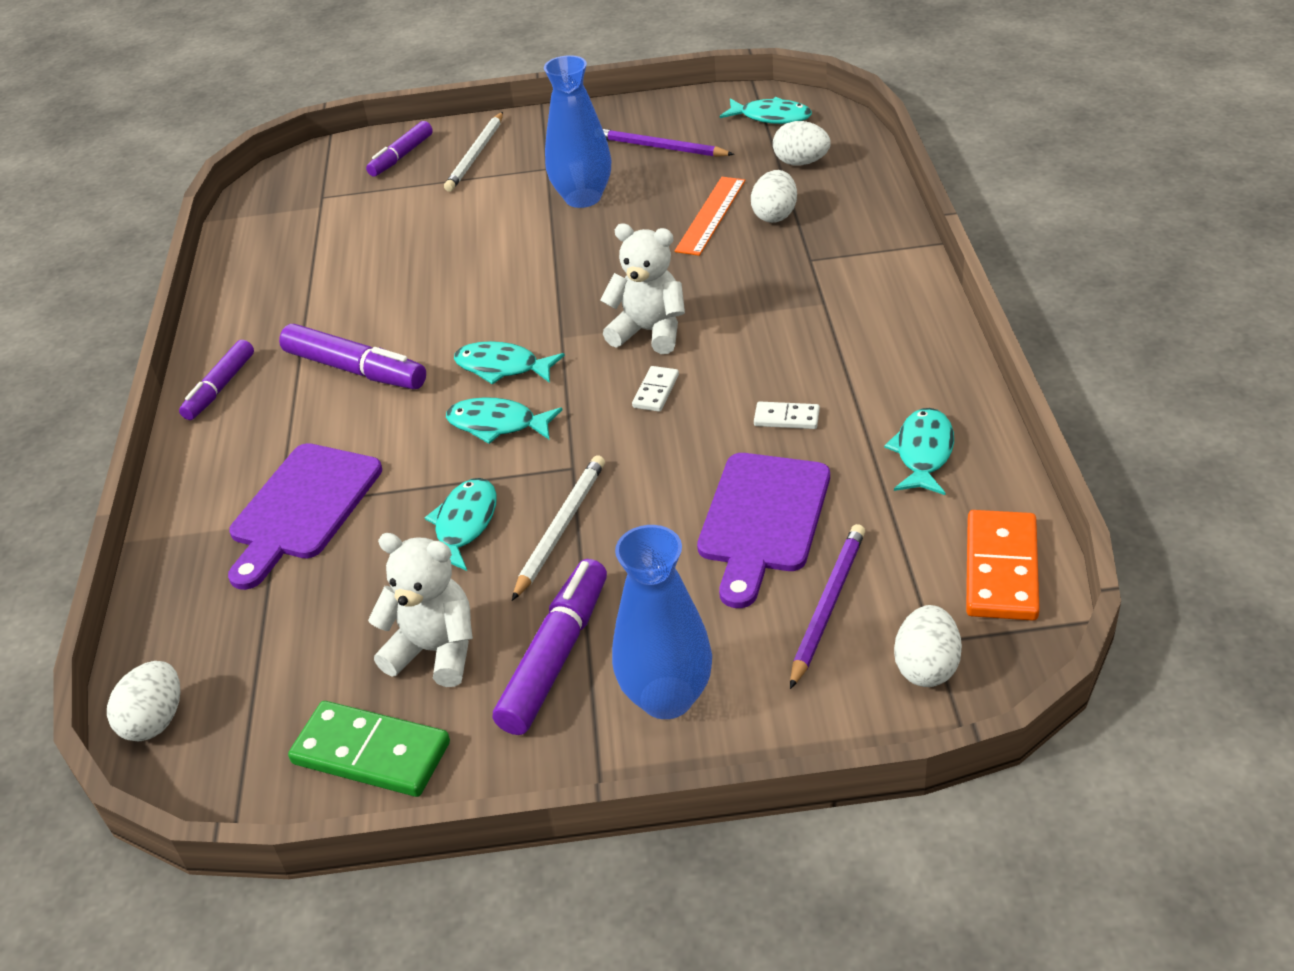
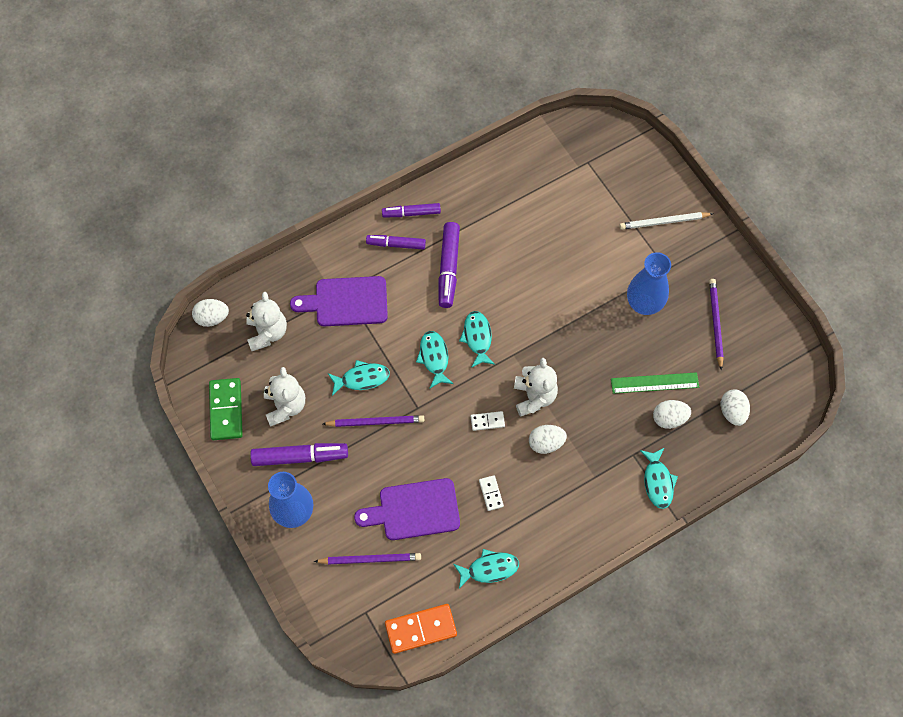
camera: 60 degrees right, 25 degrees up
(263, 638) = (267, 333): none -> white teddy bear
(401, 156) = (645, 181): purple marker -> purple marker (396, 244)
(560, 528) = (375, 422): white pencil -> purple pencil
(711, 215) = (654, 383): orange ruler -> green ruler
(771, 117) = (778, 374): turquoise fish -> turquoise fish (658, 482)
(926, 667) = (349, 614): white egg -> white egg (546, 443)

